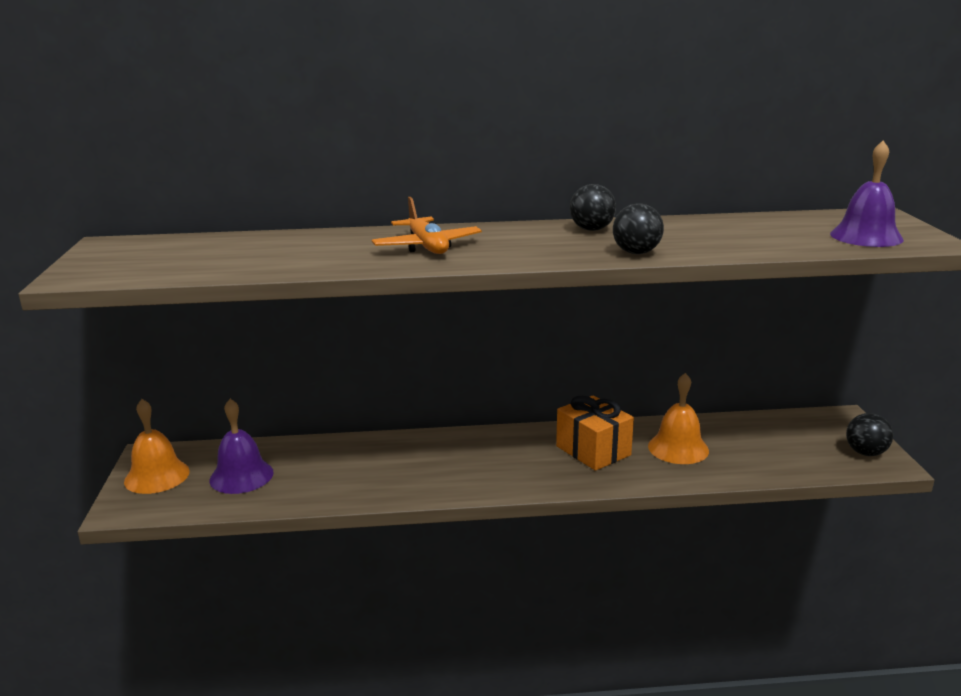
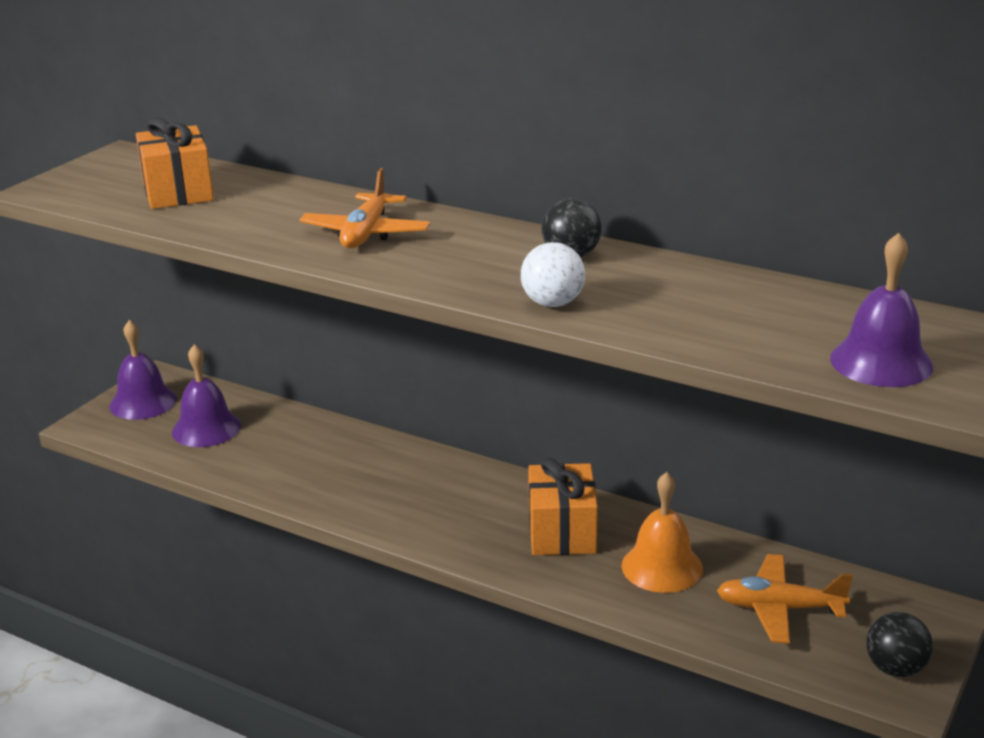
camera: 35 degrees right, 5 degrees up
(157, 476) = (143, 402): orange bell -> purple bell
(215, 254) = (178, 192): none -> orange gift
(636, 253) = (552, 303): black ball -> white ball
(769, 445) = (779, 608): none -> orange plane

